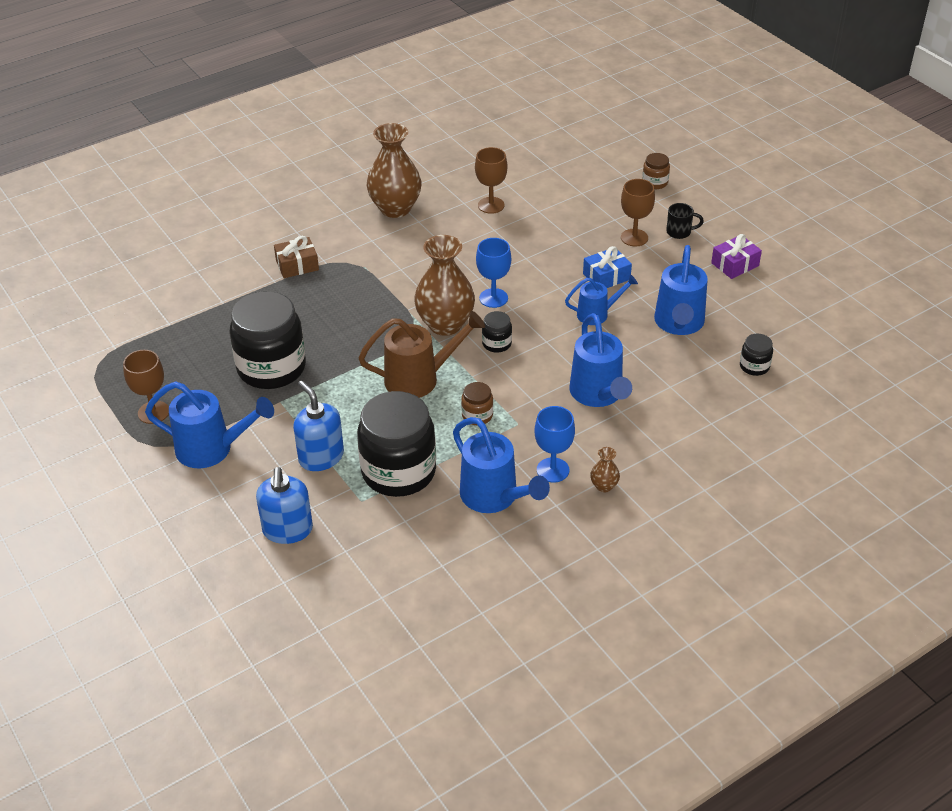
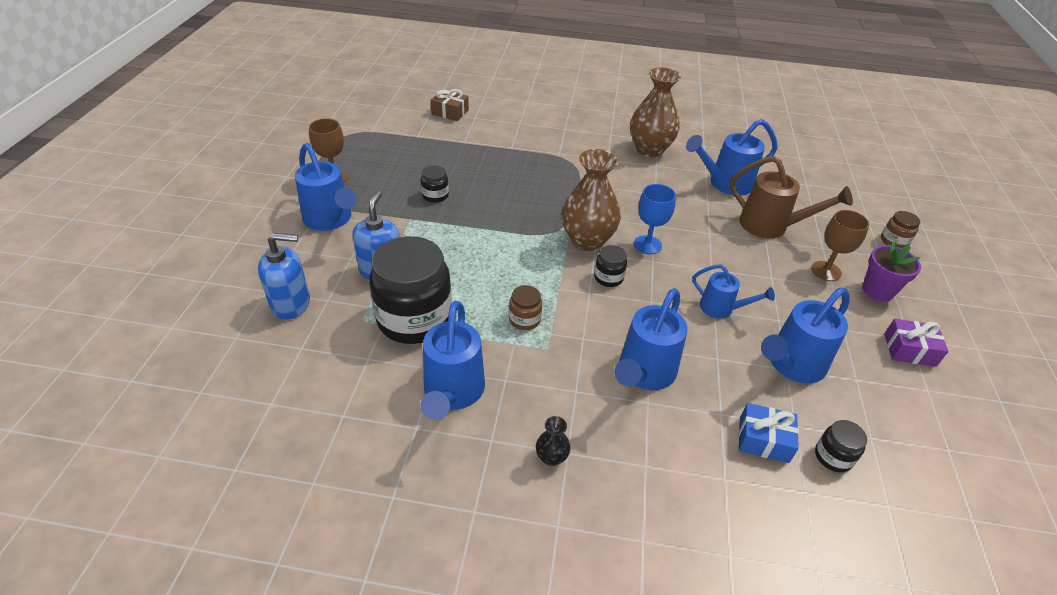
camera: 40 degrees right, 0 degrees up
(271, 368) = (435, 195): black jar -> black jar, size x0.43
(287, 530) = (291, 304): blue soap dispenser -> blue soap dispenser turned 135 degrees counterclockwise
(297, 265) = (538, 147): brown gift -> brown gift (450, 112)
(419, 379) = (518, 265): brown watering can -> brown watering can (770, 226)
(491, 205) = (725, 184): brown goblet -> blue watering can
(553, 470) = (526, 407): blue goblet -> none
(604, 486) = (551, 457): brown vase -> black vase
(606, 276) = (764, 285): blue gift -> blue gift (763, 440)
(679, 232) = (877, 291): black mug -> purple flower pot

